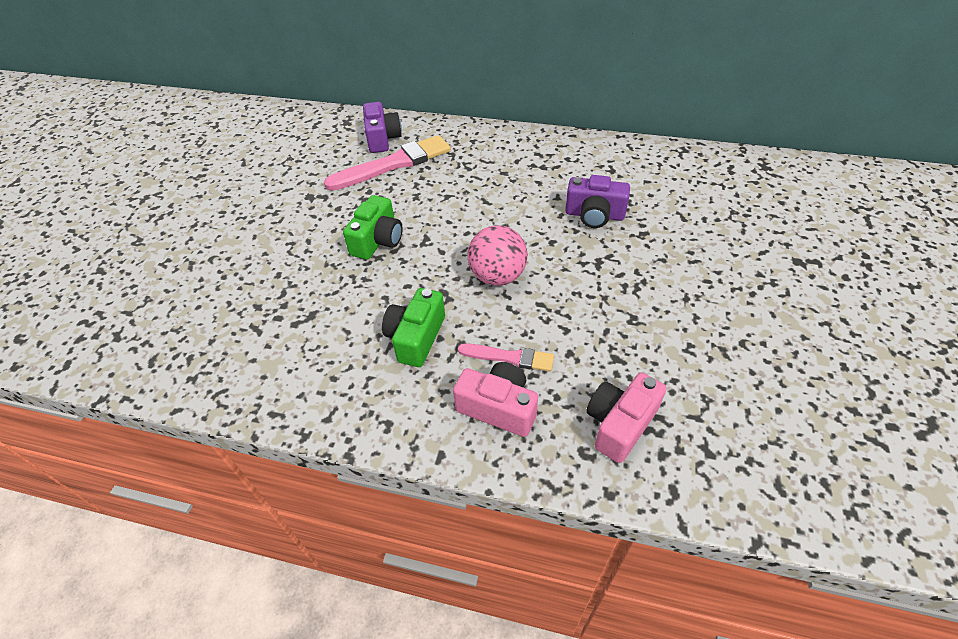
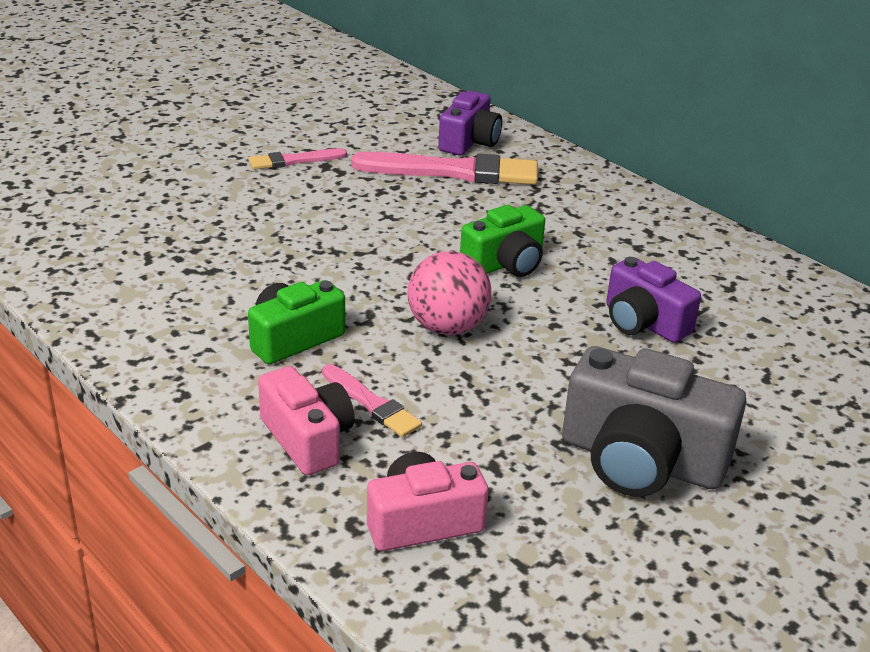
camera: 30 degrees right, 15 degrees down
(285, 202) = (294, 161): none -> pink brush
(378, 240) = (352, 236): green camera -> green camera (505, 264)
(681, 307) = (641, 460): none -> grey camera

